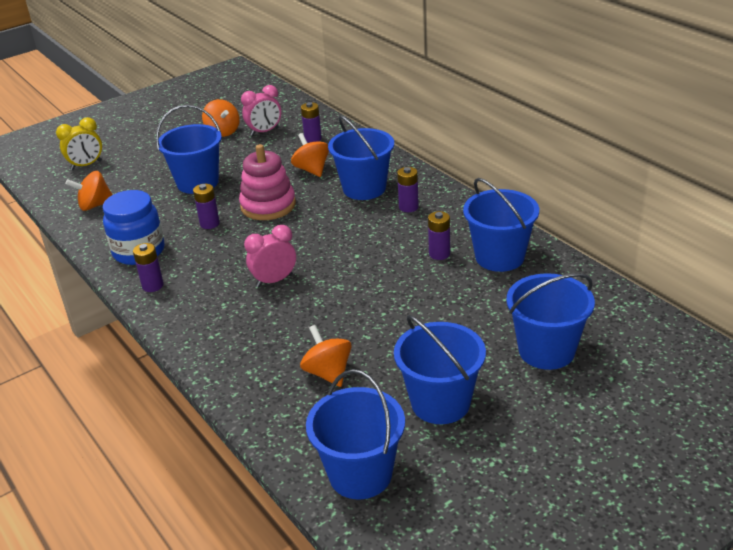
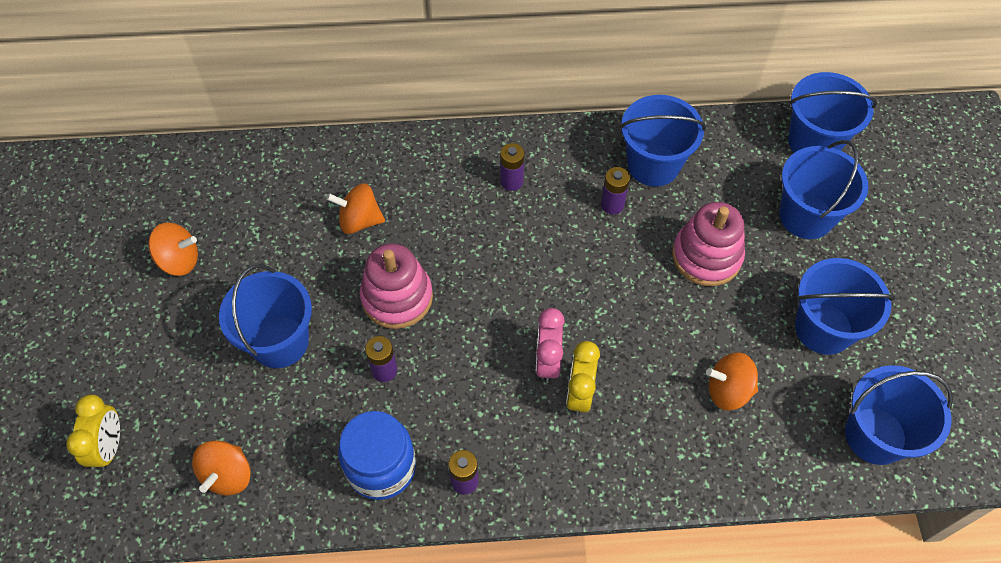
camera: 60 degrees left, 25 degrees up
(260, 304) = (579, 394): none -> yellow clock
(264, 132) = (225, 220): pink clock -> none
(313, 139) = (291, 184): purple battery -> none
(364, 188) = (442, 197): blue bucket -> blue bucket (813, 142)
(443, 314) = (706, 256): none -> pink stacking toy

